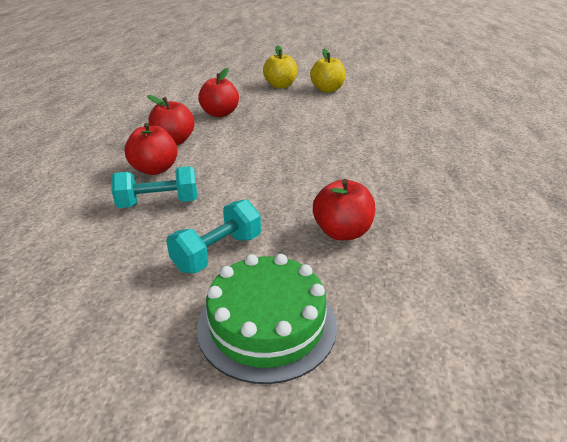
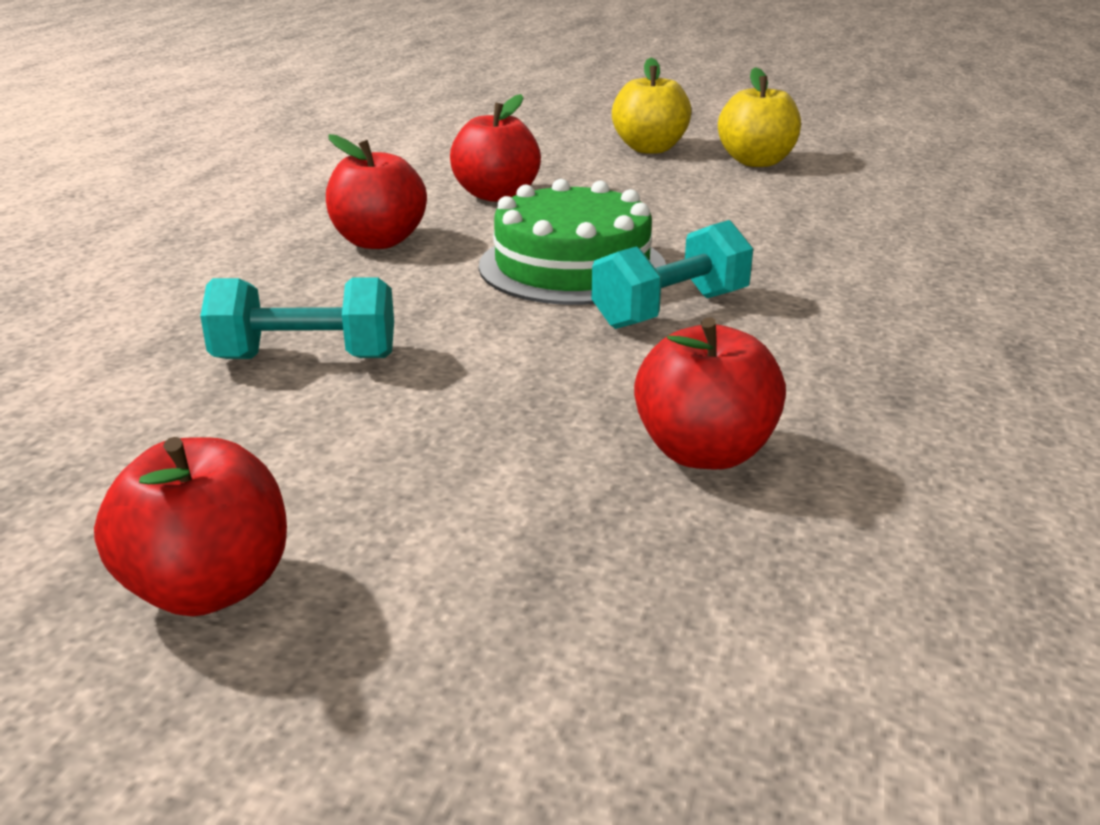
camera: 10 degrees right, 5 degrees down
(155, 169) = (319, 292): red apple -> red apple (208, 588)
(217, 253) = (402, 467): turquoise dumbbell -> turquoise dumbbell (671, 310)
(267, 324) = (466, 626): green cake -> green cake (572, 266)

